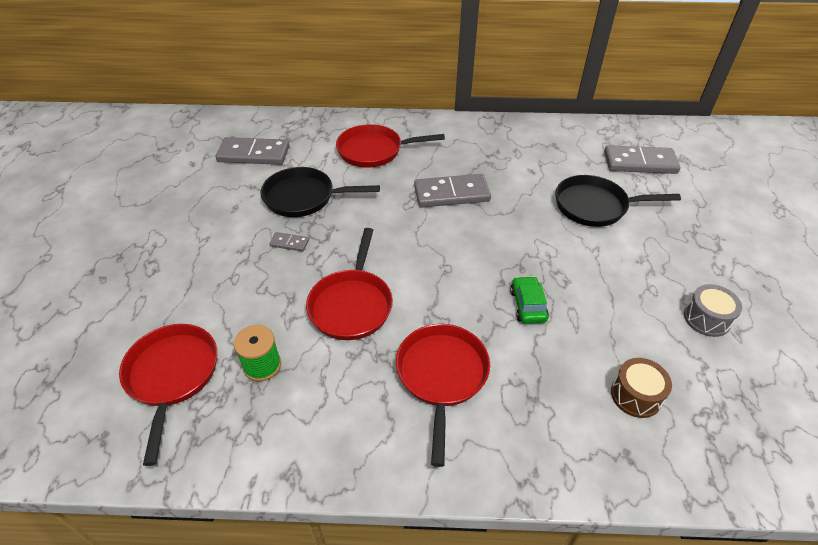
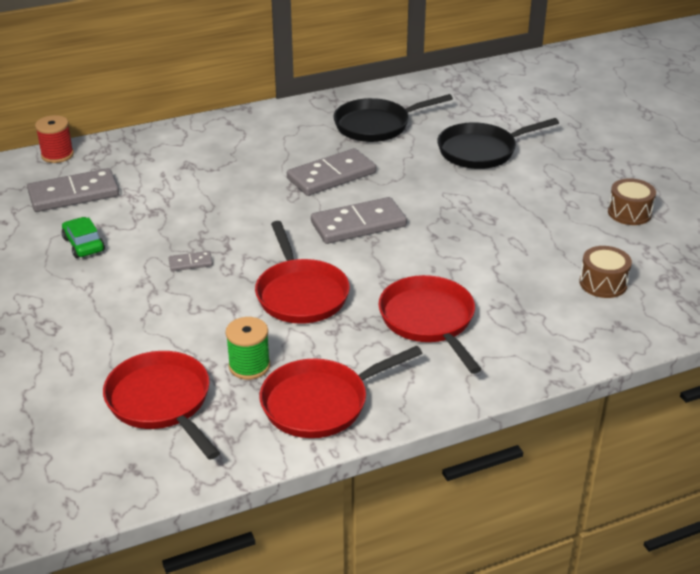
camera: 25 degrees left, 10 degrees down
(267, 118) = (57, 155): none -> red spool
(304, 197) = (171, 219): black pan -> black pan (377, 125)
(374, 151) = (216, 157): red pan -> red pan (321, 403)
(528, 305) = (470, 246): green car -> green car (84, 244)
(640, 163) = (501, 103): grey domino -> grey domino (358, 224)
(706, 319) = (629, 213): grey drum -> brown drum

